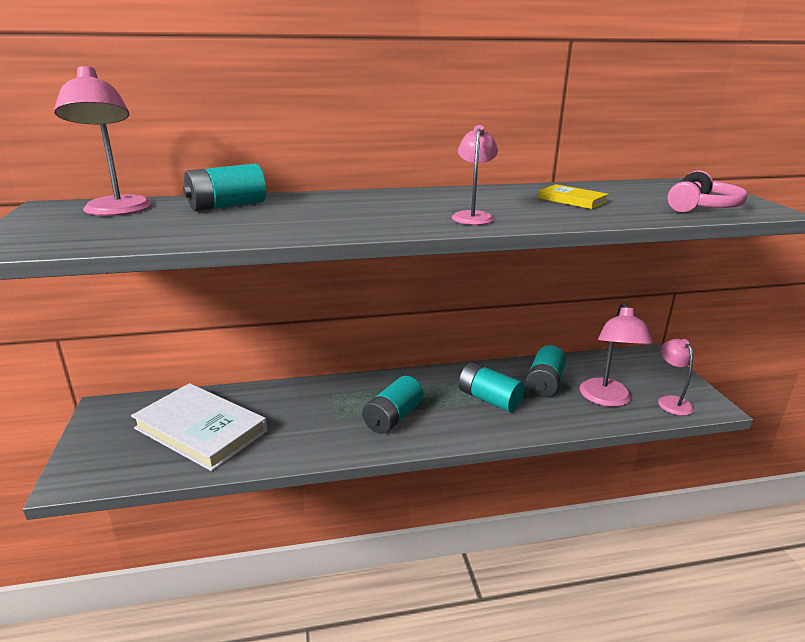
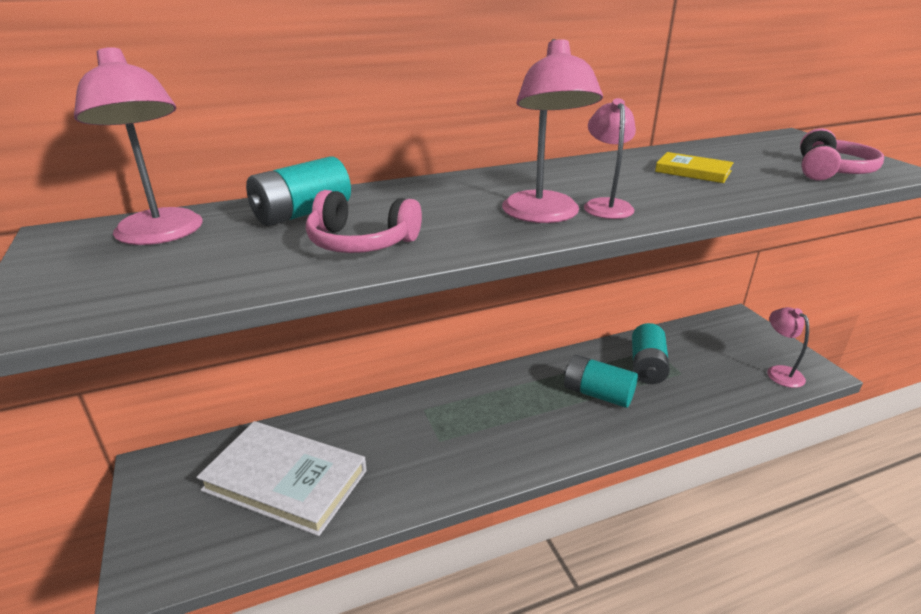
camera: 10 degrees left, 5 degrees up
(257, 225) = (361, 242): none -> pink headphones
(393, 418) = (503, 432): turquoise battery -> none
(607, 399) = (717, 378): pink lamp -> pink lamp (543, 215)

